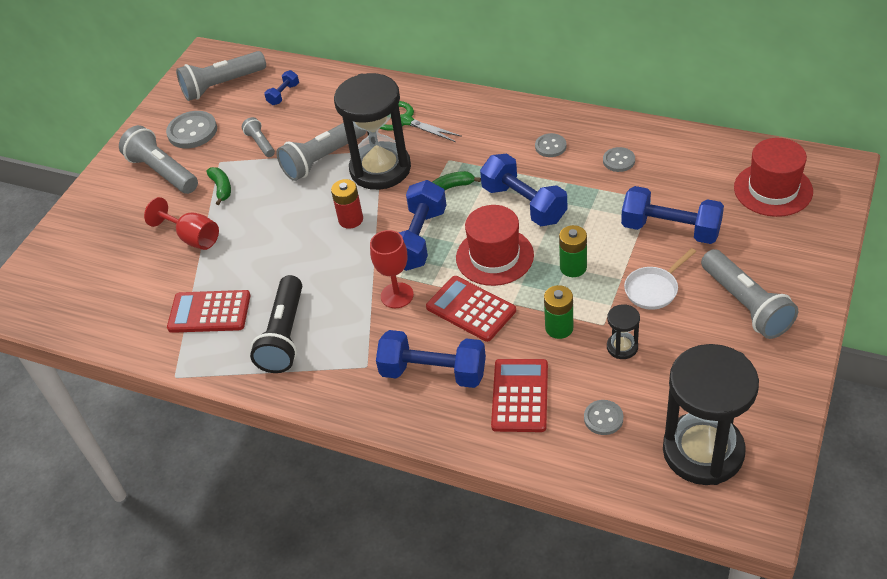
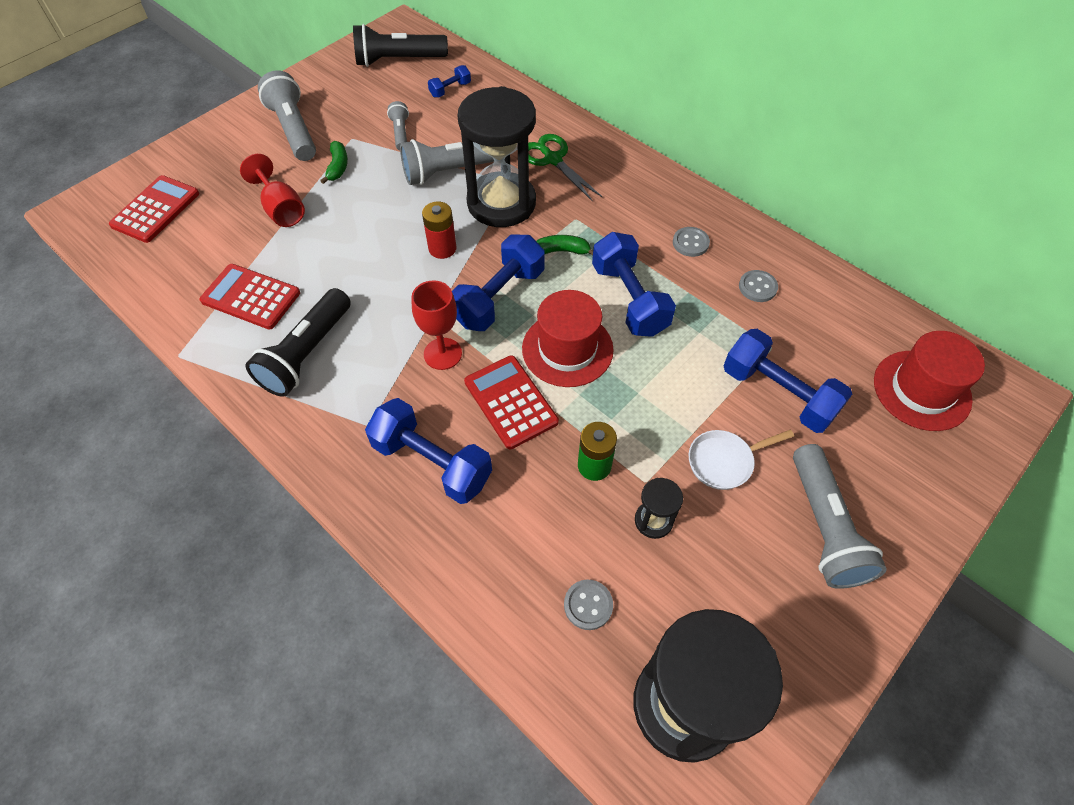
camera: 15 degrees right, 10 degrees up
(192, 131) = (344, 98): grey button -> none
(222, 85) = (398, 60): grey flashlight -> black flashlight
(520, 396) = (509, 533): red calculator -> red calculator (156, 209)
(573, 267) = (646, 397): green battery -> none

